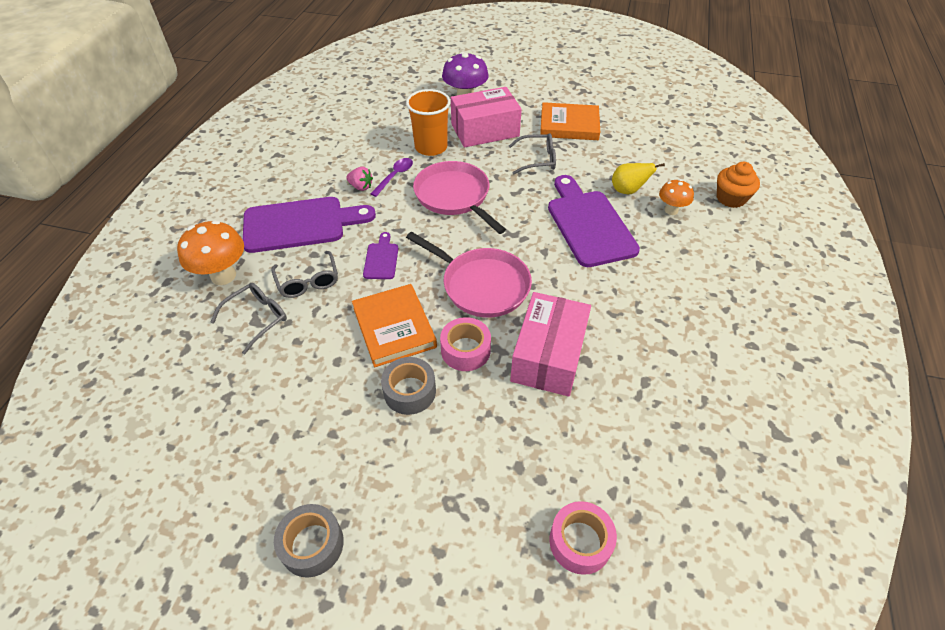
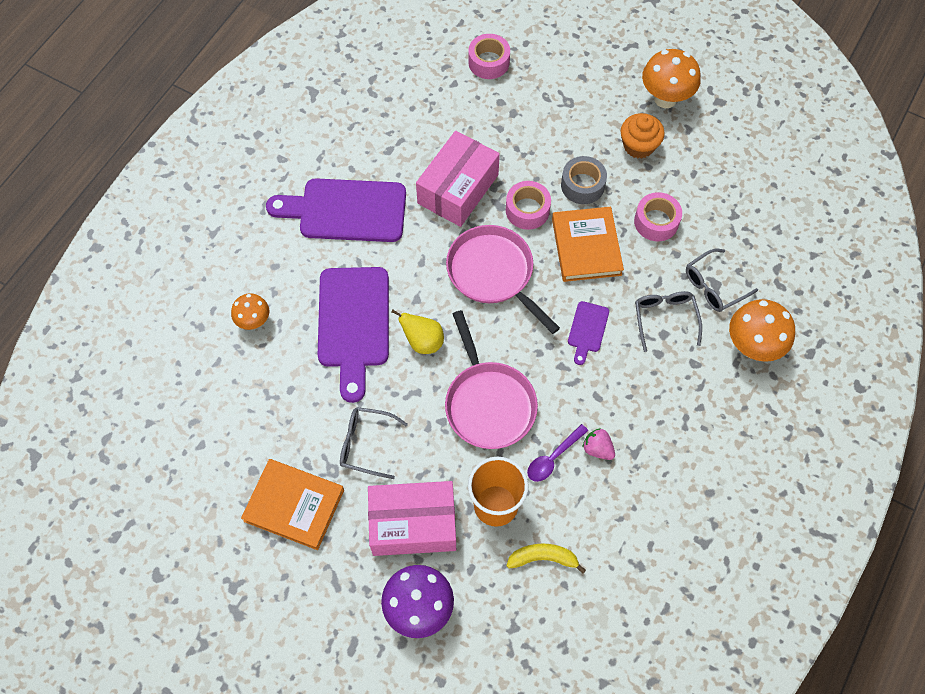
camera: 165 degrees left, 15 degrees up
(300, 224) = (672, 402): purple cutting board -> purple cutting board (346, 210)
(312, 544) = (665, 98): grey tape -> orange mushroom
(320, 369) = (656, 222): none -> pink tape
(391, 130) = (543, 558): none -> yellow banana
(628, 191) = (284, 362): yellow pear -> yellow pear (423, 341)
(731, 198) = (177, 322): orange cupcake -> orange cupcake (638, 146)

